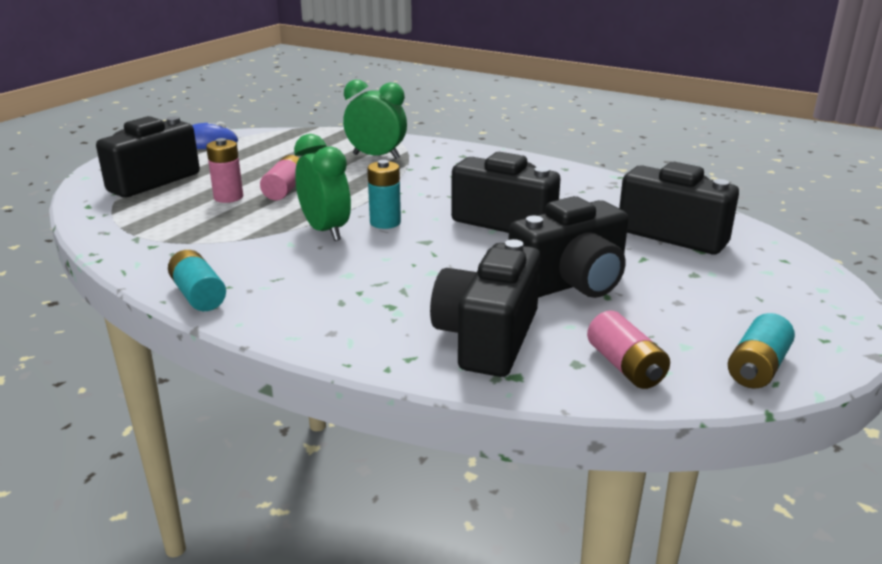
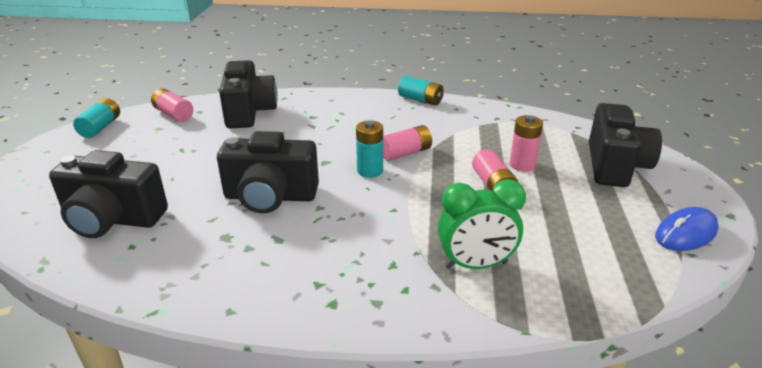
camera: 155 degrees right, 5 degrees up
(325, 231) = (405, 153): green clock -> pink battery
(571, 283) = (206, 152): black camera -> none

